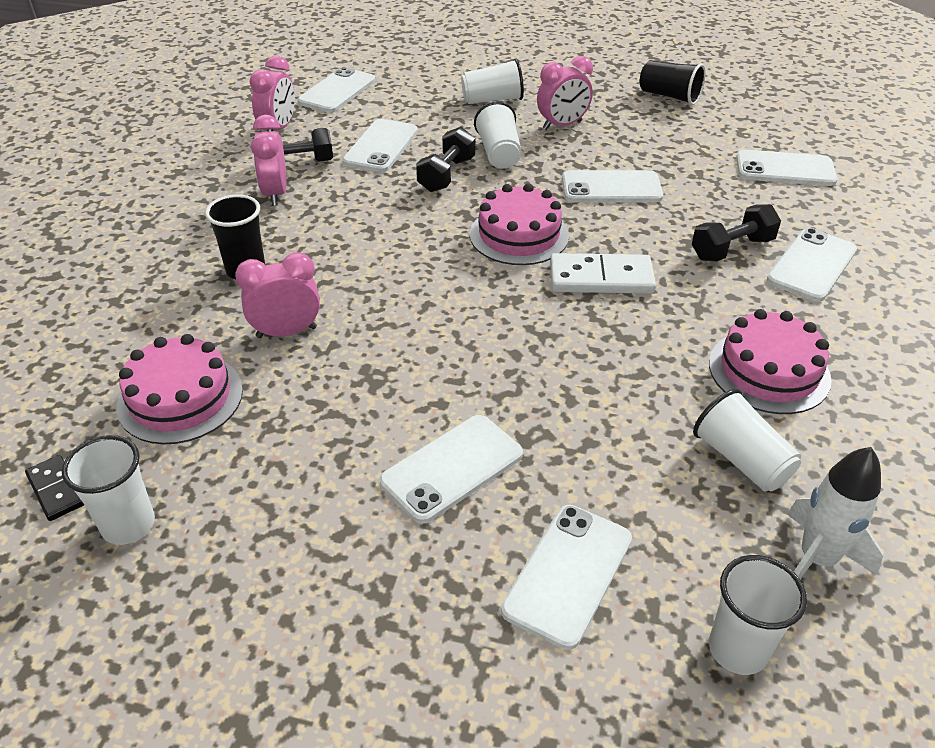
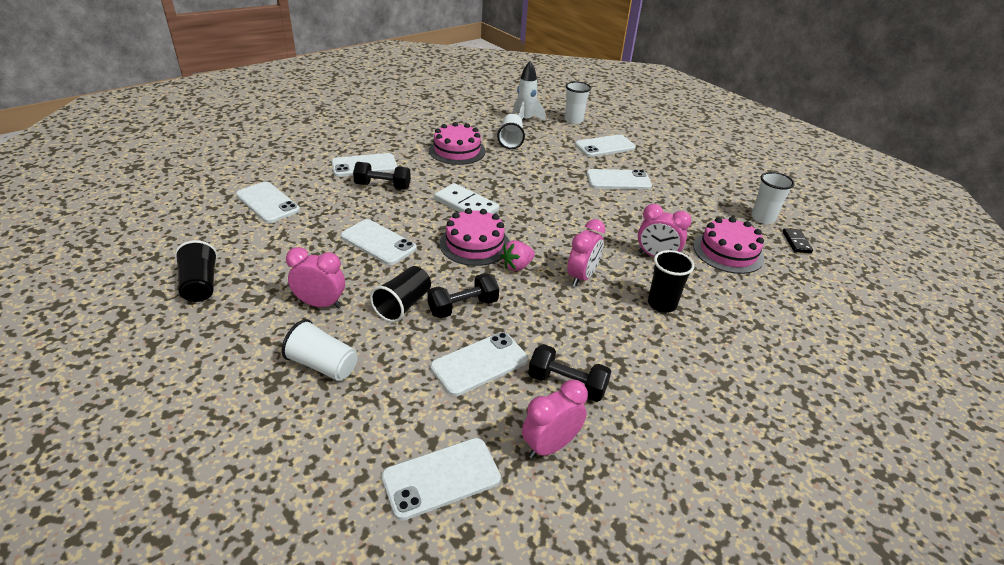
camera: 145 degrees left, 5 degrees down
(275, 194) = (605, 359): pink clock -> pink clock (582, 277)
(443, 234) = (517, 266): none -> pink strawberry
(499, 153) = (403, 305): white cup -> black cup

